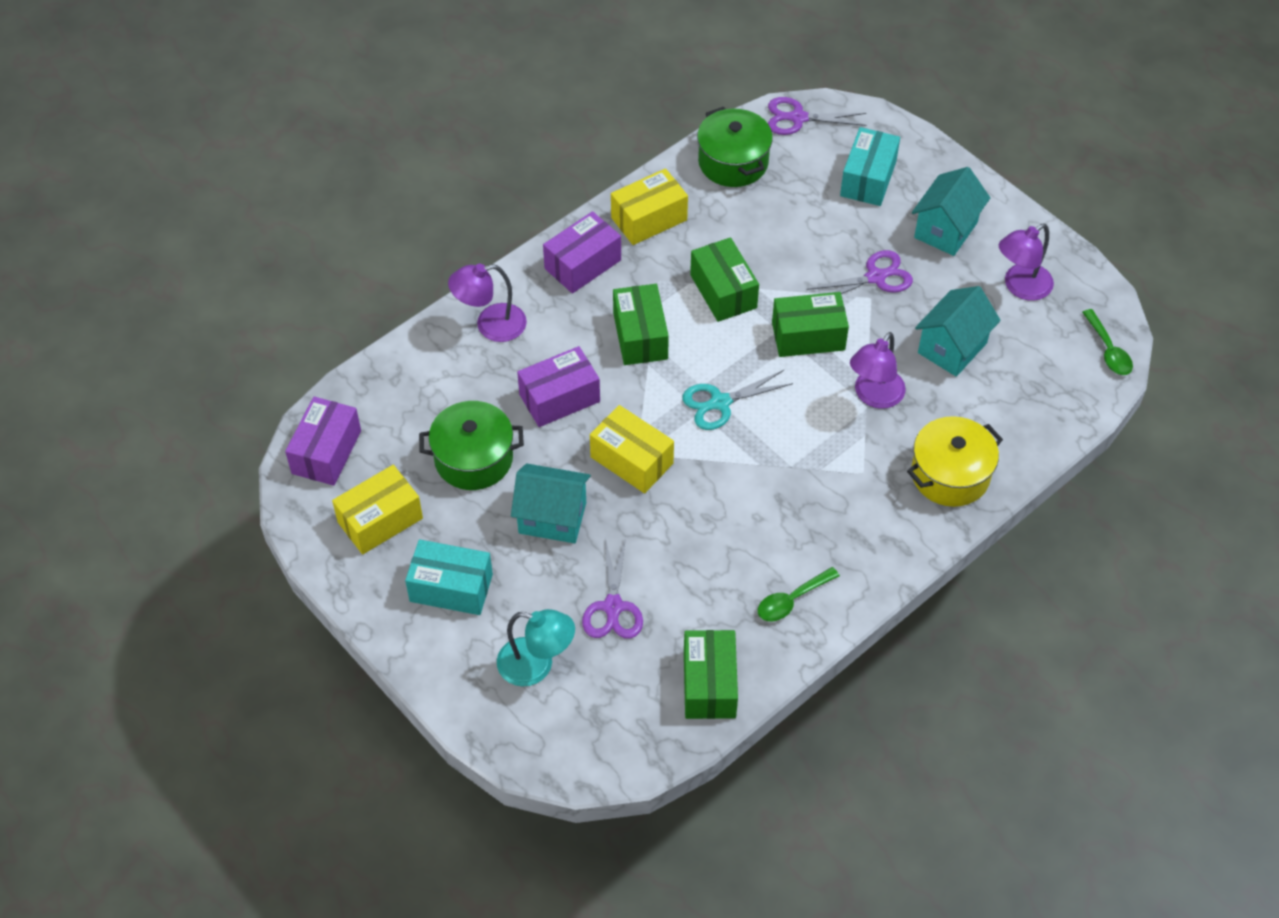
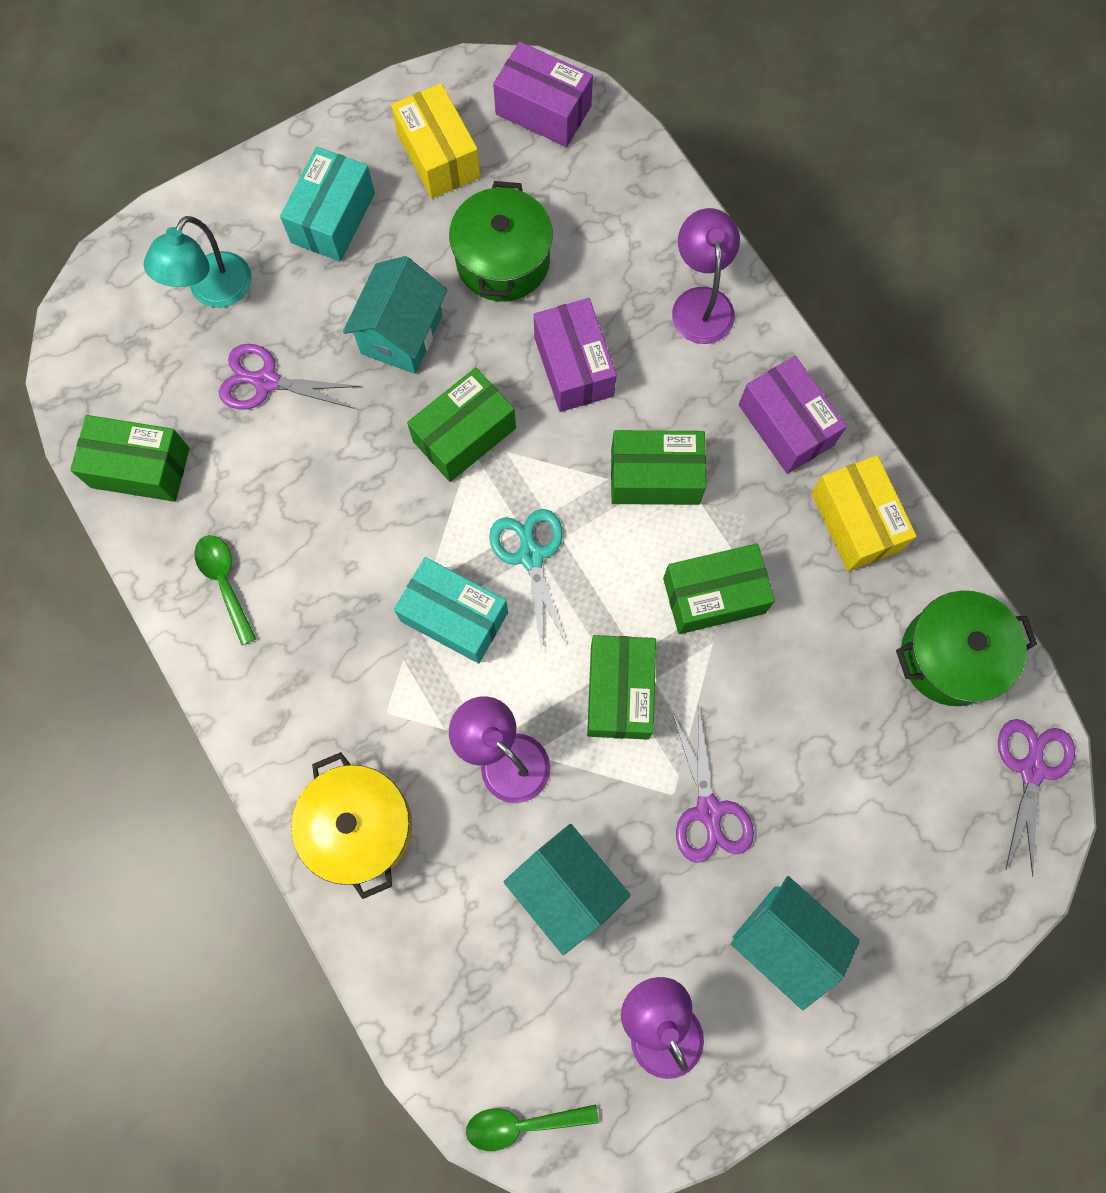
camera: 100 degrees right, 20 degrees up
(631, 460) = (464, 435): yellow box -> green box
(868, 179) = (898, 846): turquoise box -> turquoise box (454, 616)

